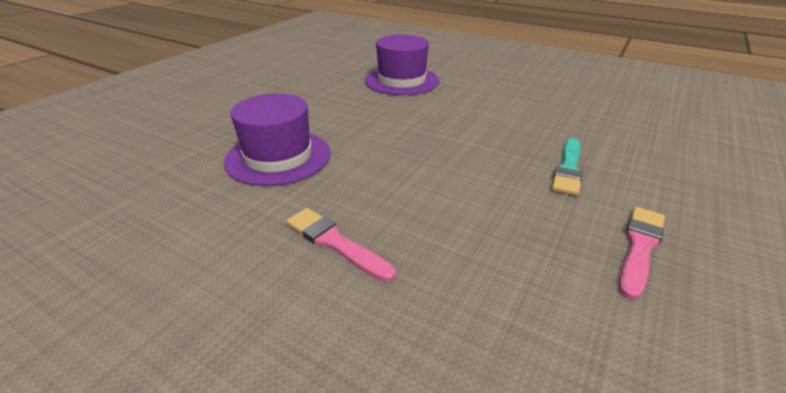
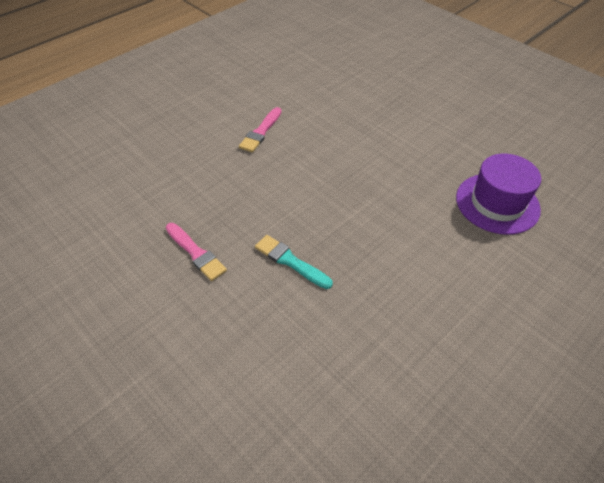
camera: 105 degrees right, 15 degrees up
(278, 157) = (356, 117): purple hat -> none
(335, 243) = (261, 132): pink brush -> pink brush turned 150 degrees clockwise

